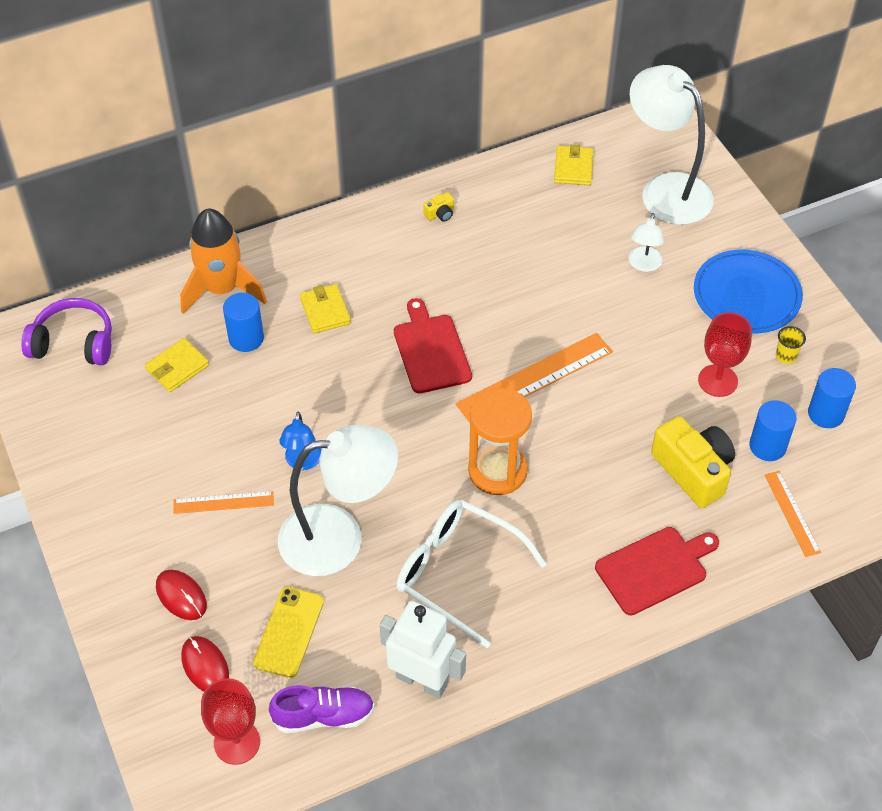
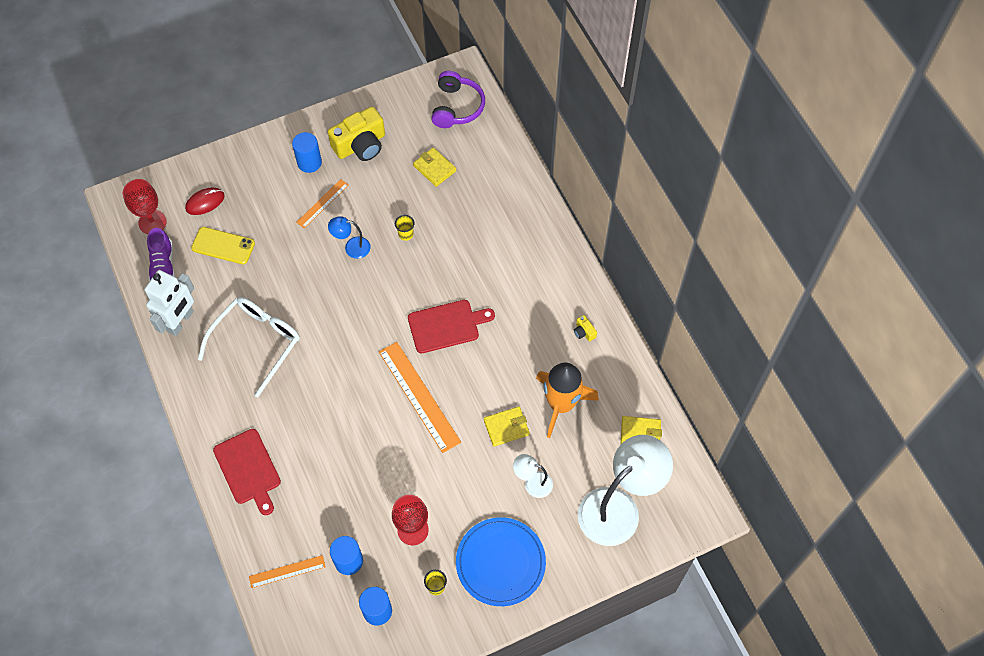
camera: 90 degrees right, 10 degrees up
(181, 596) = (255, 186): red mouse -> none
(222, 289) = (505, 189): orange rocket -> orange rocket (561, 404)
(223, 502) = (322, 203): orange ruler -> orange ruler turned 45 degrees clockwise
(246, 338) = (459, 207): blue cylinder -> blue cylinder (309, 162)
(285, 398) = (406, 234): none -> yellow cup
(325, 311) = (484, 256): yellow wallet -> yellow wallet (506, 427)
(339, 537) = (290, 271): white lamp -> none
(497, 471) = (337, 369): orange hourglass -> none
(693, 471) = (329, 503): yellow camera -> yellow camera (360, 145)

